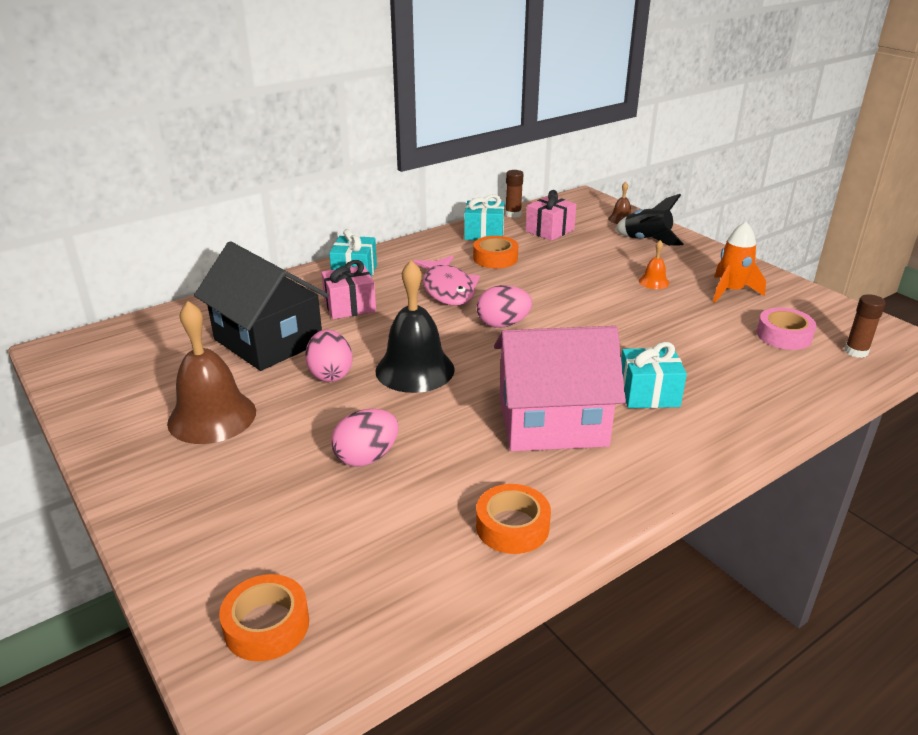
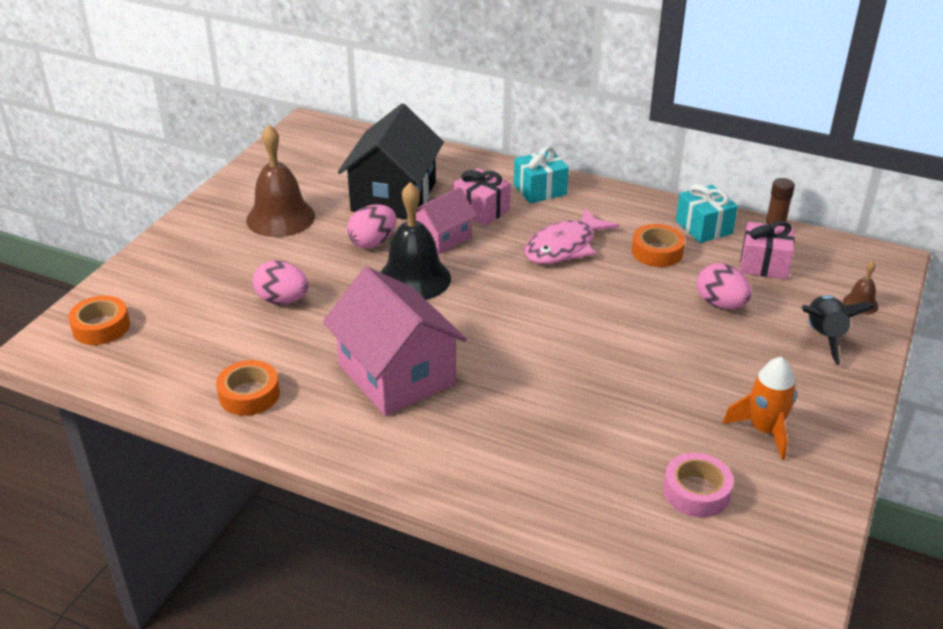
camera: 60 degrees right, 5 degrees up
(368, 337) = (442, 238): none -> pink house
(503, 324) = (531, 298): pink egg -> pink egg (720, 304)
(648, 394) = (487, 418): turquoise gift -> none
(653, 282) = (722, 368): orange bell -> none
(856, 351) = (716, 558): brown glue stick -> none

